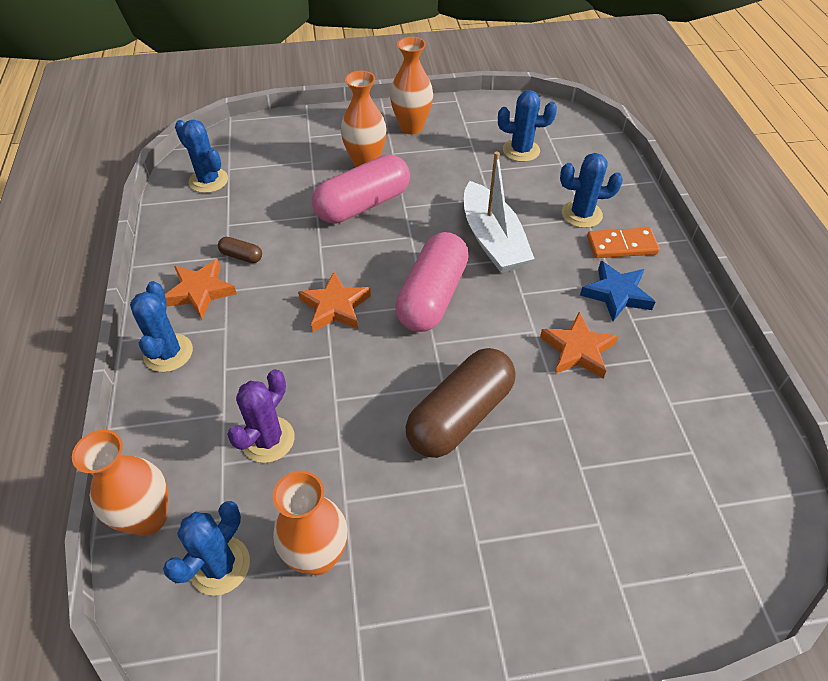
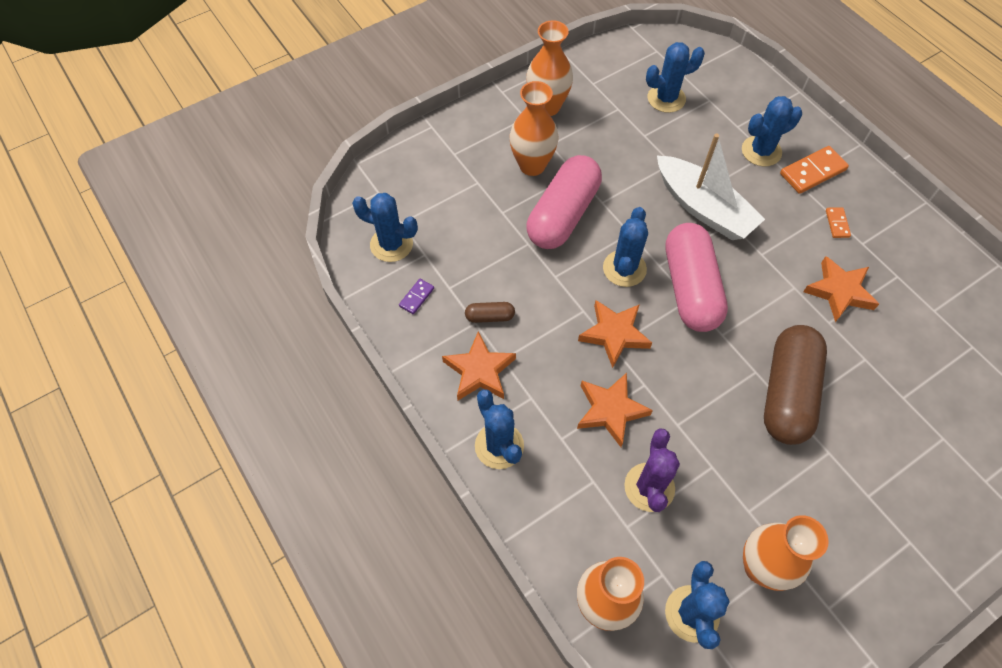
camera: 25 degrees left, 10 degrees up
(196, 222) = (416, 297): none -> purple domino
(284, 364) = (610, 410): none -> orange star
(384, 261) = (624, 268): none -> blue cactus
(616, 294) = (837, 223): blue star -> orange domino

